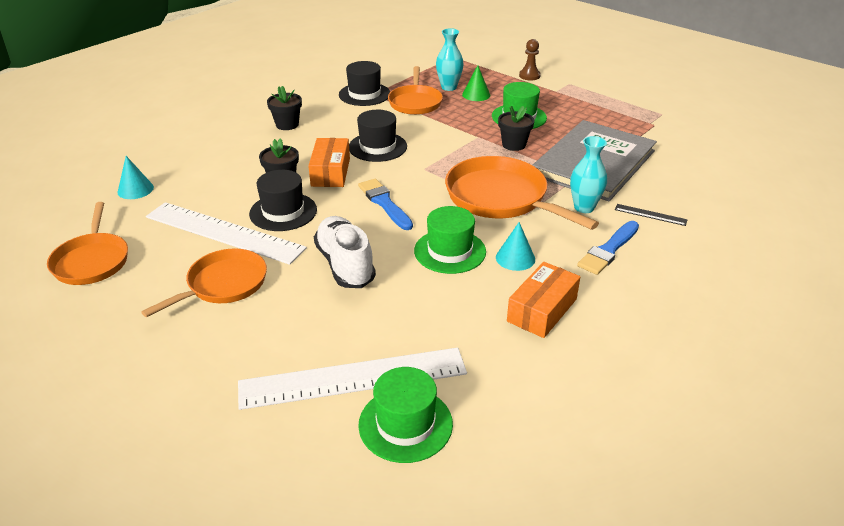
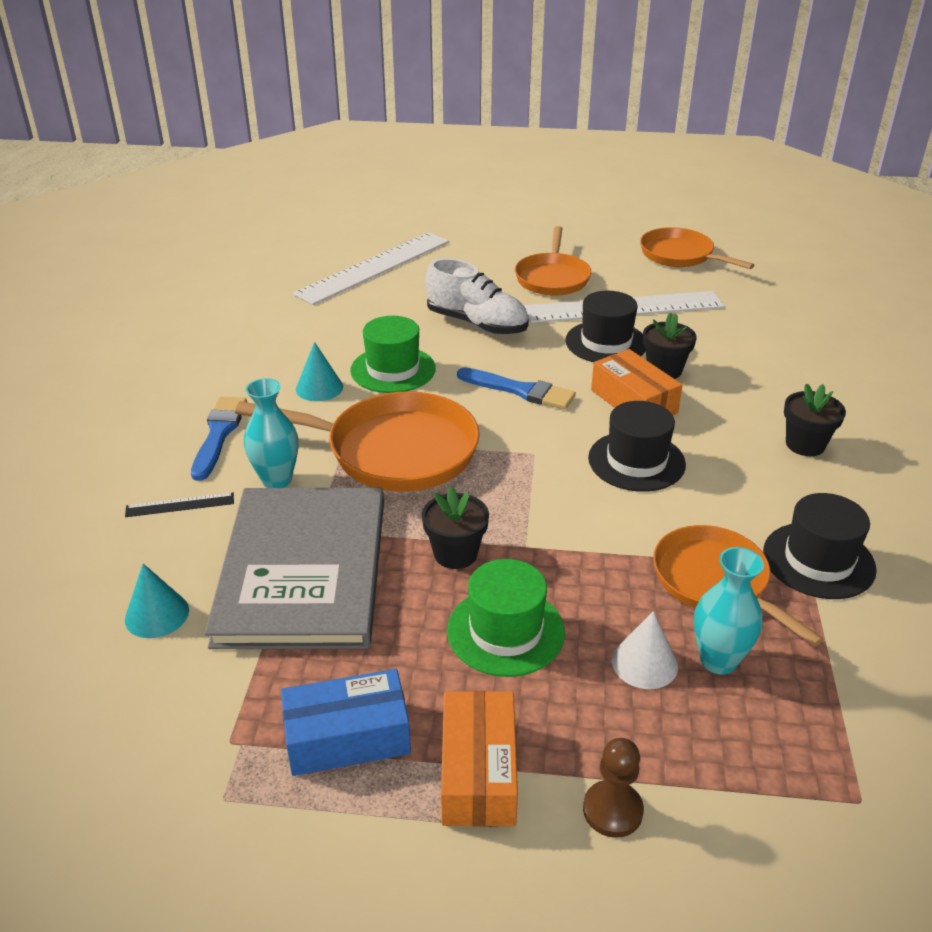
camera: 145 degrees right, 0 degrees up
(135, 189) = (778, 308): turquoise cone -> turquoise cone (157, 614)
(405, 424) = (312, 261): green hat -> none
(476, 95) = (644, 663): green cone -> white cone
(542, 310) = (260, 353): orange box -> orange box (479, 772)
(607, 113) = (347, 736): none -> blue box

